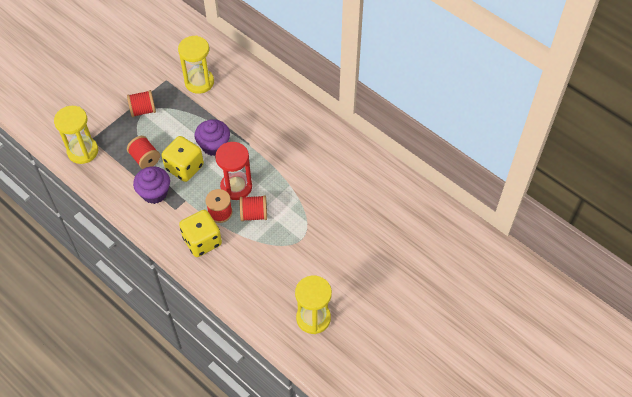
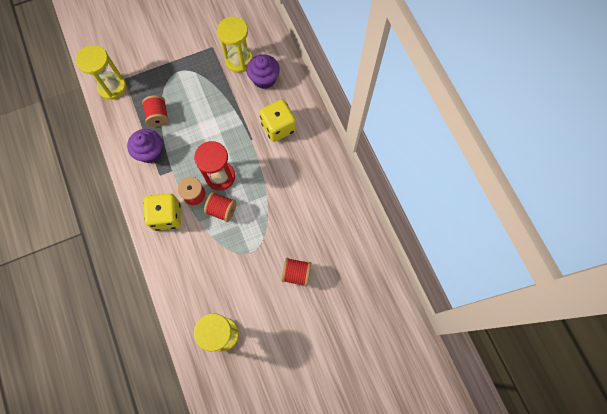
camera: 25 degrees right, 15 degrees up
(143, 110) = (179, 68): red spool -> red spool (296, 273)
(184, 167) = (186, 138): yellow dice -> yellow dice (278, 127)
(214, 146) = (221, 128): purple cupcake -> purple cupcake (264, 79)

